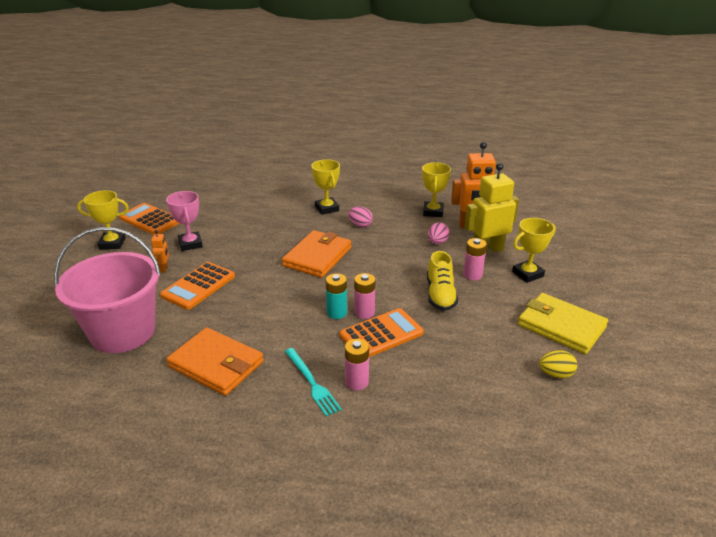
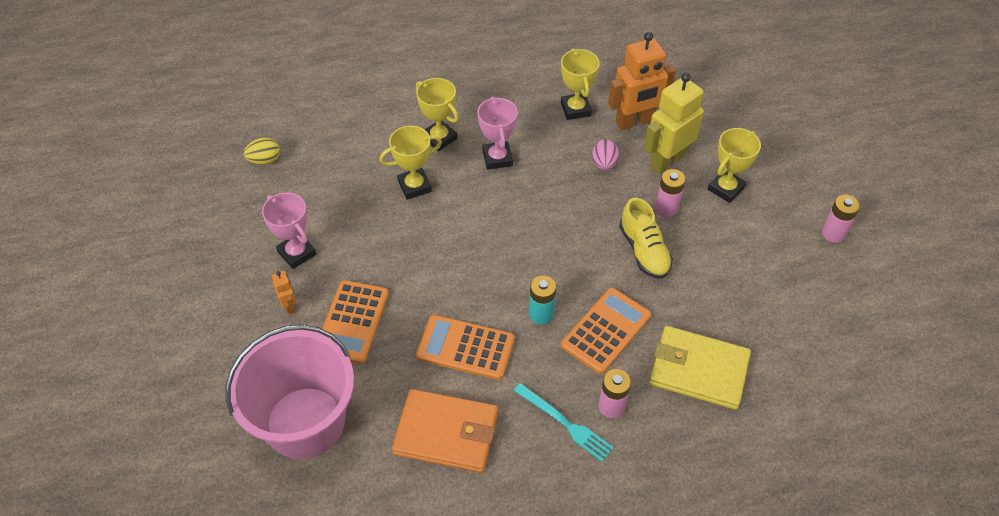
camera: 20 degrees left, 20 degrees up
(112, 243) = (189, 282): yellow trophy -> yellow trophy (414, 186)
(150, 220) = (212, 224): orange calculator -> orange calculator (465, 347)
(317, 257) = (472, 229): orange wallet -> none
(360, 225) = (497, 158): pink egg -> pink trophy
(364, 312) = (572, 304): pink battery -> pink battery (833, 233)
(556, 374) = (805, 330): yellow egg -> yellow egg (265, 160)
(561, 326) = (787, 259): yellow wallet -> yellow wallet (698, 370)

